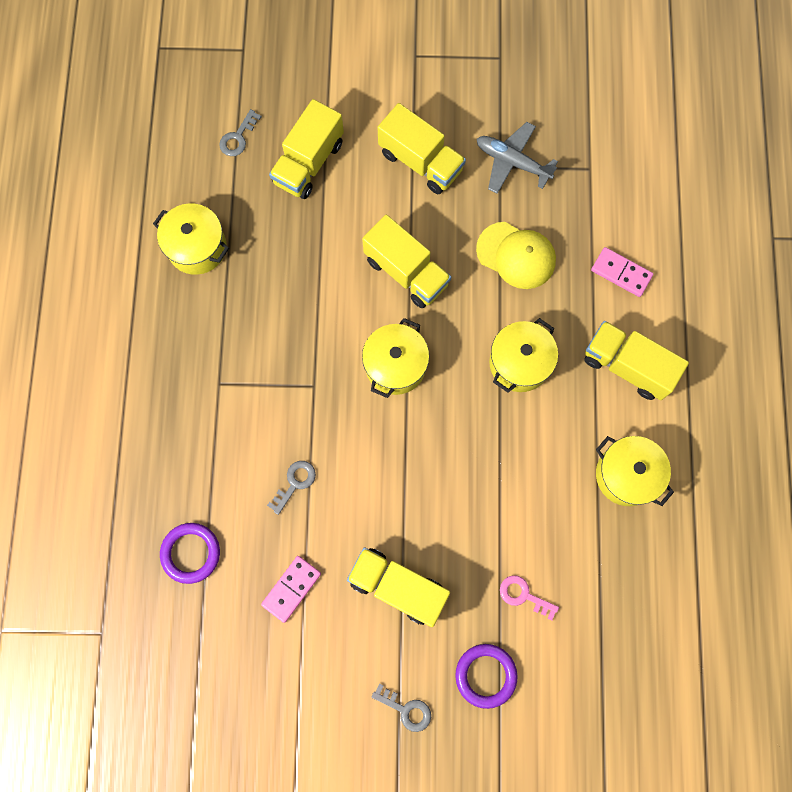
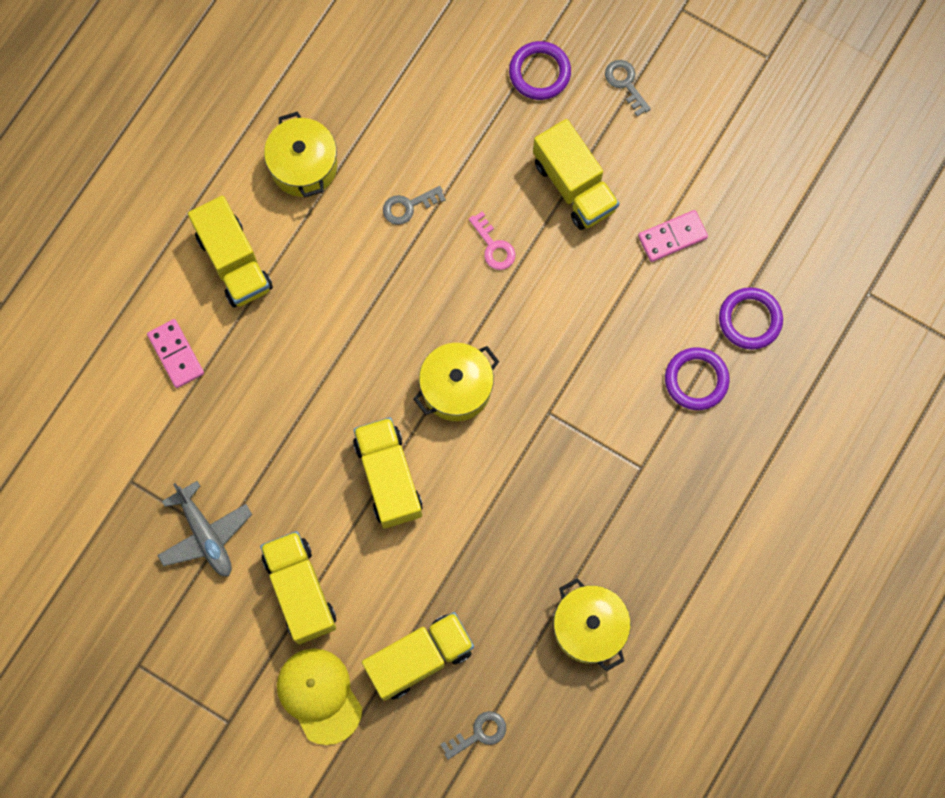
camera: 150 degrees left, 0 degrees up
(210, 477) = (696, 380): none -> purple ring
(295, 483) = (617, 330): grey key -> grey key (408, 206)
(516, 255) = (267, 431): yellow cap -> yellow cap (319, 695)
(519, 363) = (335, 323): yellow pot -> none
(523, 595) = (465, 117): pink key -> pink key (494, 246)

